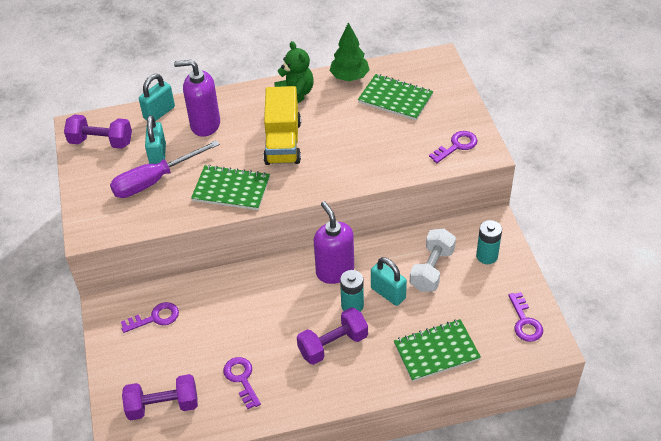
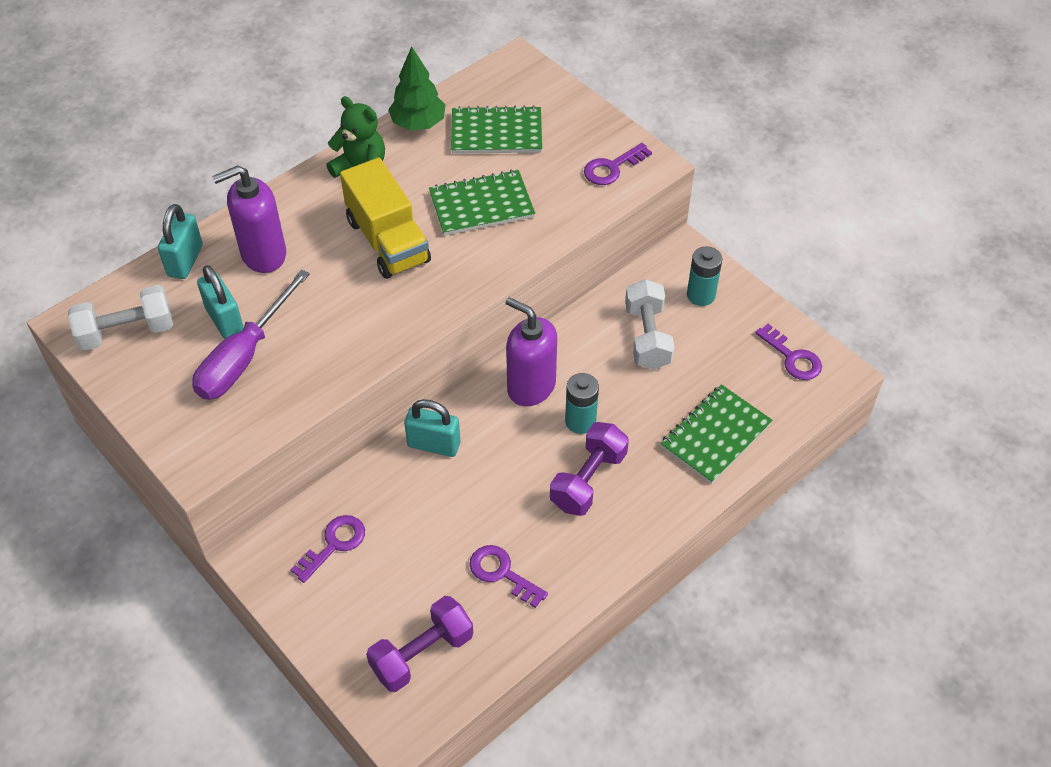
camera: 30 degrees left, 5 degrees up
(101, 142) = (127, 332): purple dumbbell -> white dumbbell
(231, 189) = (360, 329): green notebook -> green notebook (481, 205)
(388, 293) = (614, 388): turquoise padlock -> turquoise padlock (434, 445)
(457, 146) = (612, 168): purple key -> purple key turned 150 degrees counterclockwise

